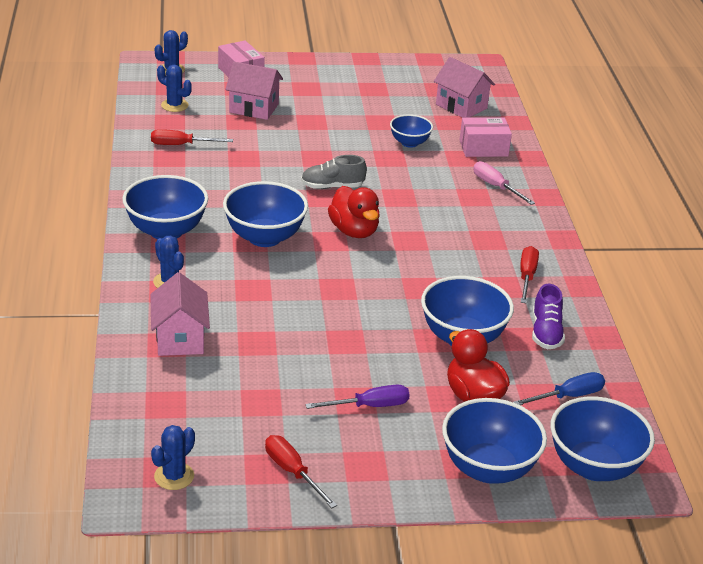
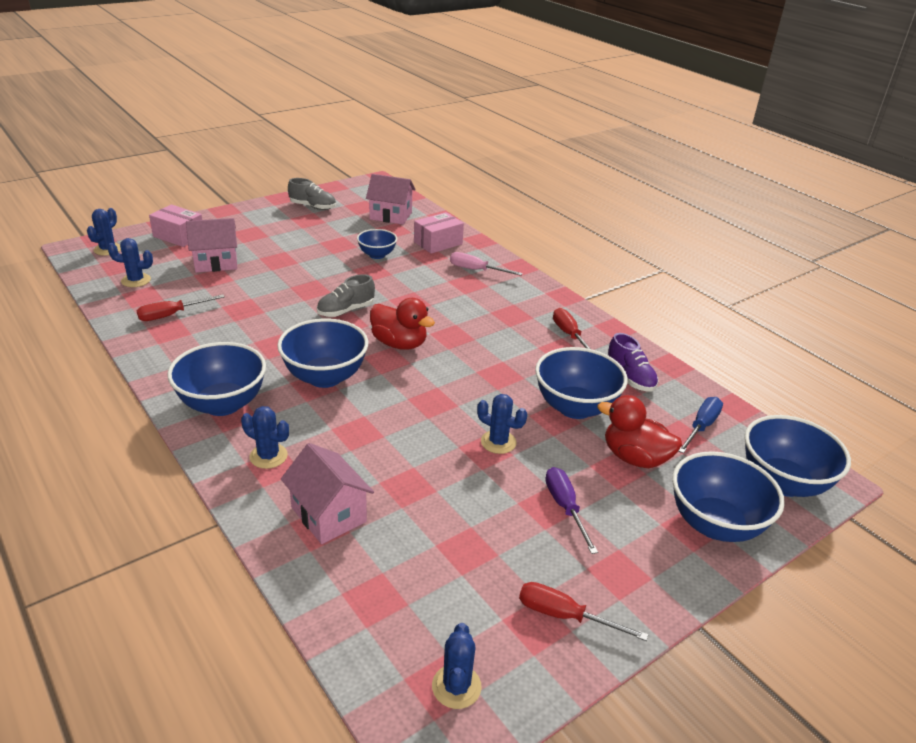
camera: 30 degrees left, 0 degrees up
(363, 339) = (498, 442): none -> blue cactus
(370, 406) = (565, 507): purple screwdriver -> purple screwdriver turned 60 degrees counterclockwise
(390, 76) = (313, 207): none -> grey shoe

